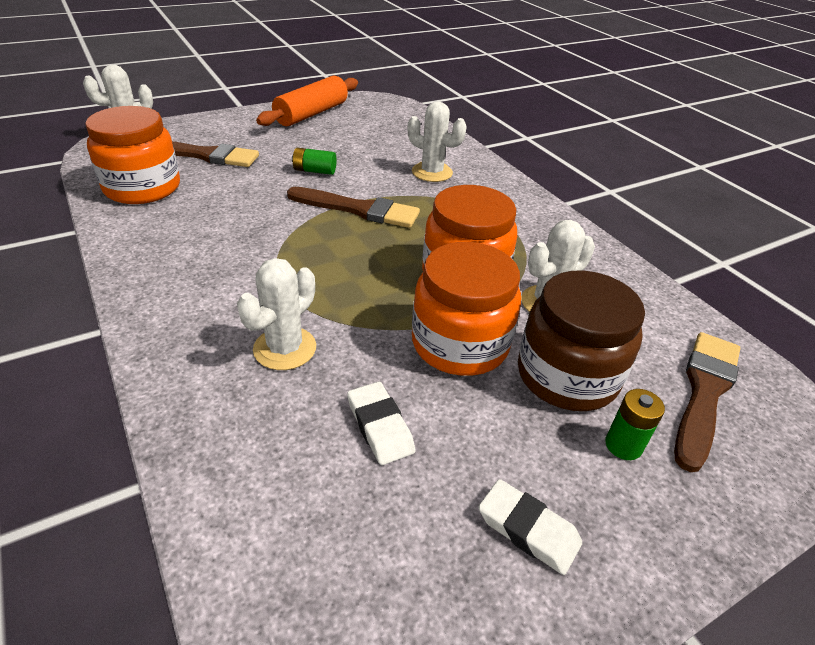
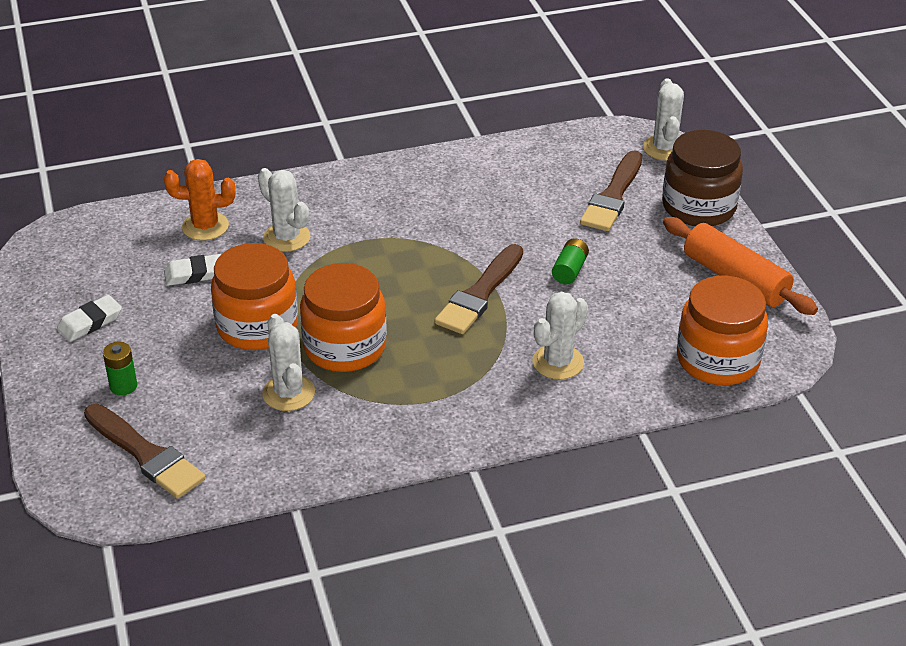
camera: 105 degrees right, 0 degrees up
(142, 188) = (543, 163): orange jar -> orange jar (717, 360)
(265, 441) = (205, 226): none -> orange cactus
(567, 375) = (199, 377): brown jar -> brown jar (698, 207)

